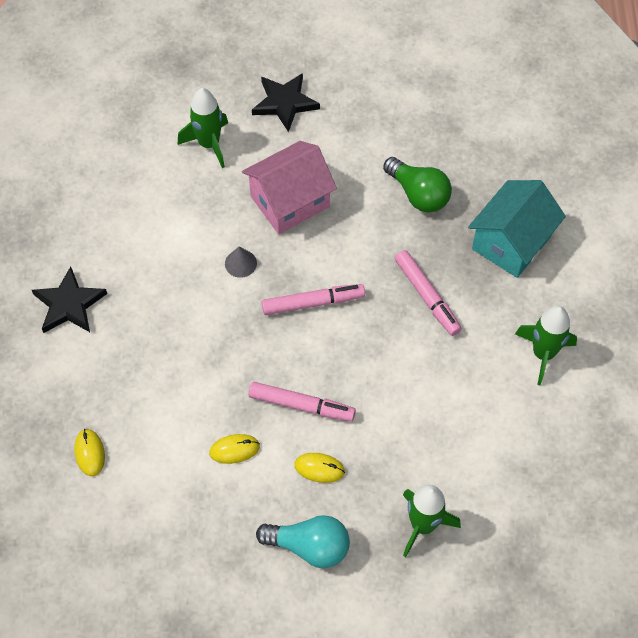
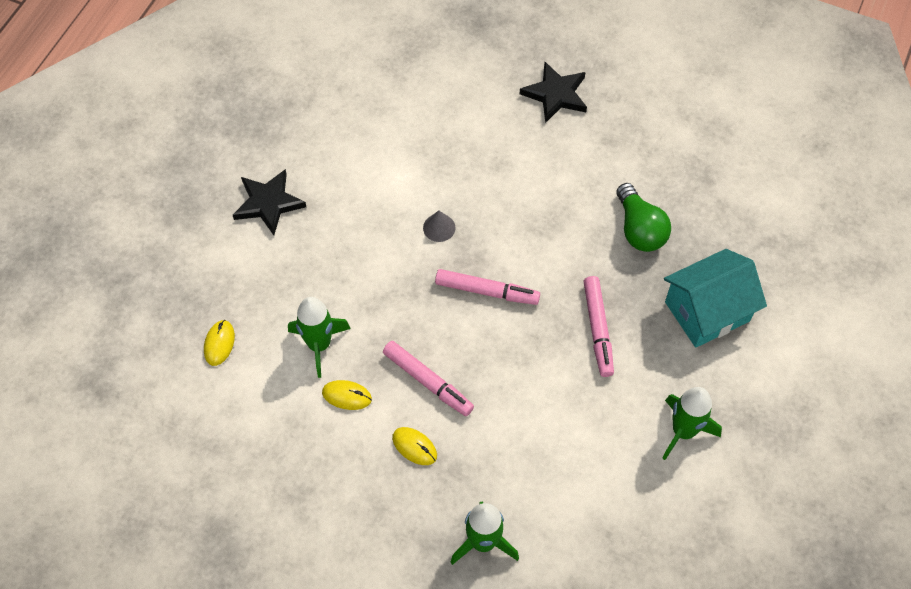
camera: 25 degrees right, 0 degrees up
(209, 144) = (466, 106): green rocket -> green rocket (319, 345)
(290, 201) = (513, 188): pink house -> none
(309, 546) = (369, 514): turquoise light bulb -> none

